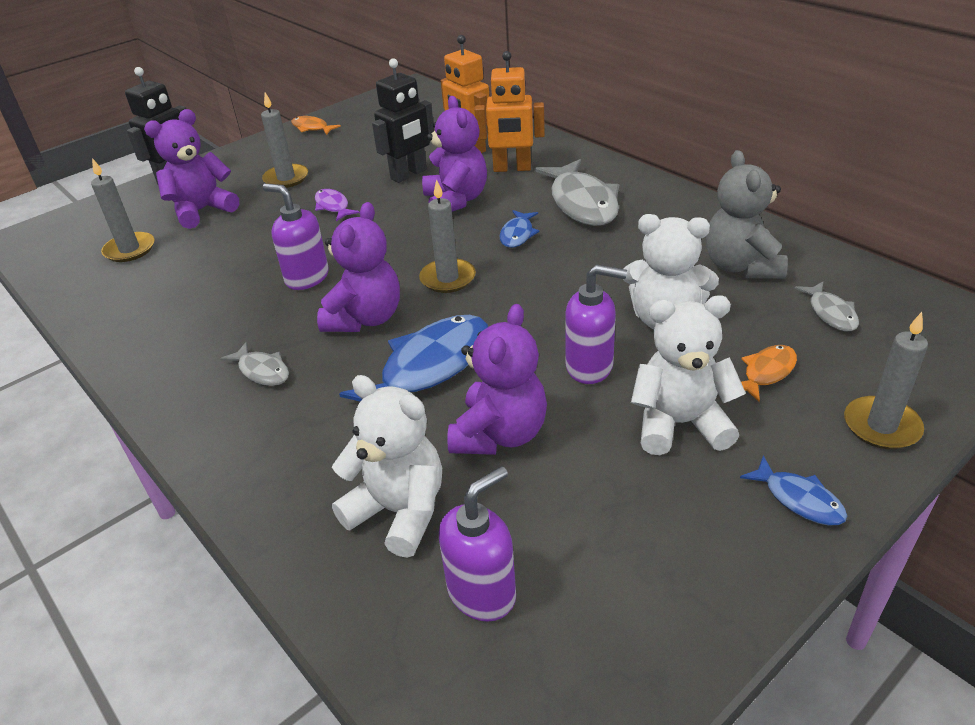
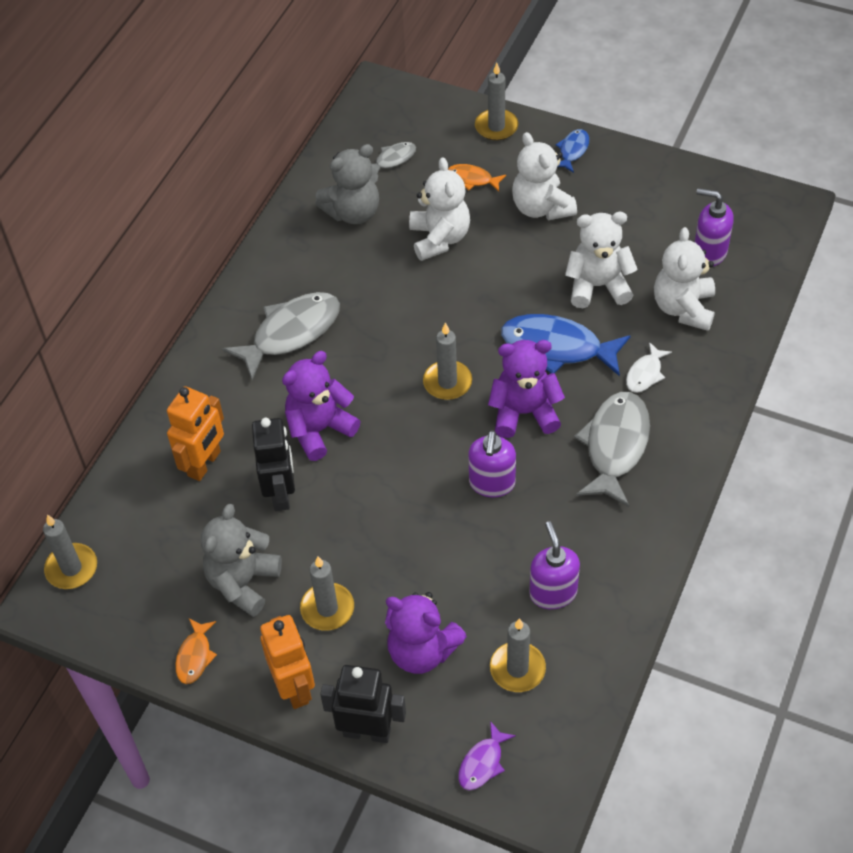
camera: 115 degrees left, 15 degrees up
(262, 371) = (615, 446): grey fish -> grey fish, size x1.99
(329, 430) = (645, 374): none -> white fish
(333, 206) = (368, 529): purple fish -> purple fish (483, 763)
(347, 150) = (243, 582): none -> grey teddy bear
(409, 174) = (281, 493): black robot -> black robot turned 60 degrees clockwise
(428, 96) = (71, 568): none -> grey candle
(500, 434) = (598, 286): purple teddy bear -> white teddy bear
(512, 168) = (240, 409): orange robot -> orange robot (294, 687)
(517, 234) = (362, 360): blue fish -> none
(590, 367) = (511, 263): purple soap dispenser -> purple soap dispenser (553, 592)

